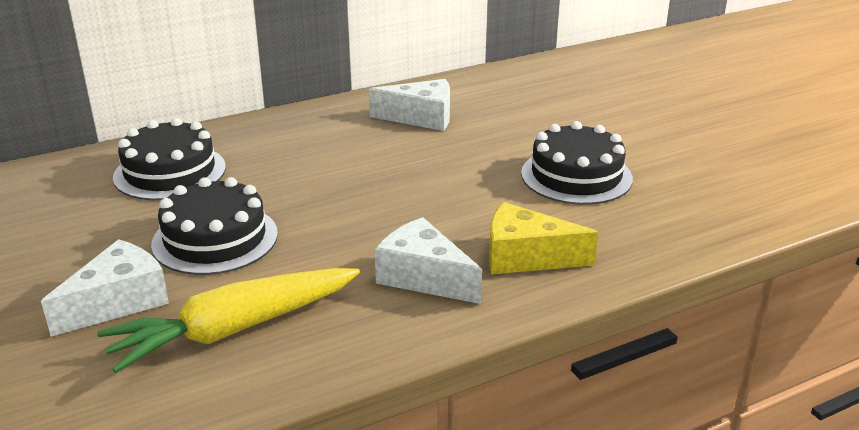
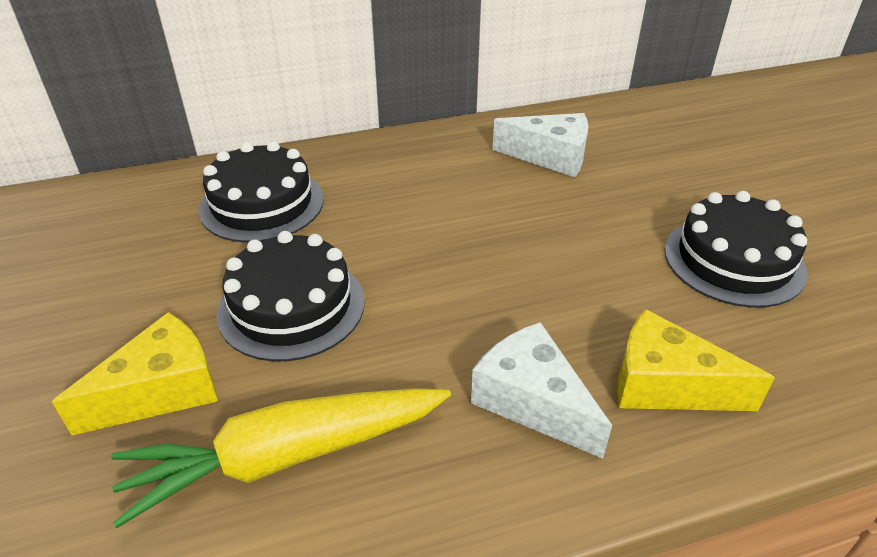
camera: 10 degrees right, 10 degrees up
(119, 302) = (162, 390): white cheese -> yellow cheese

